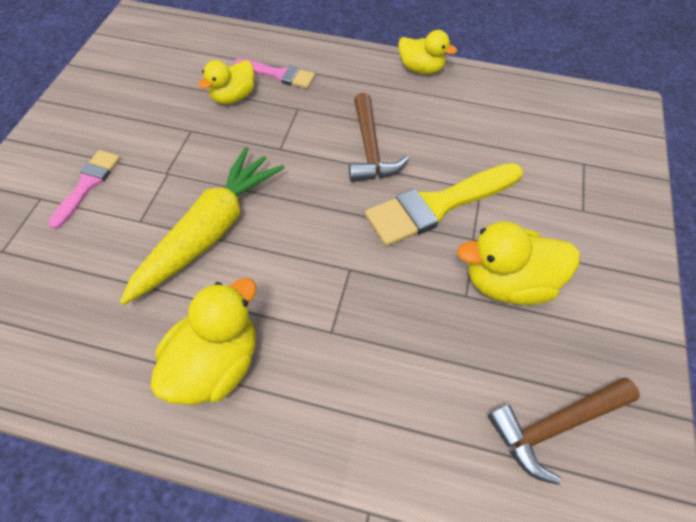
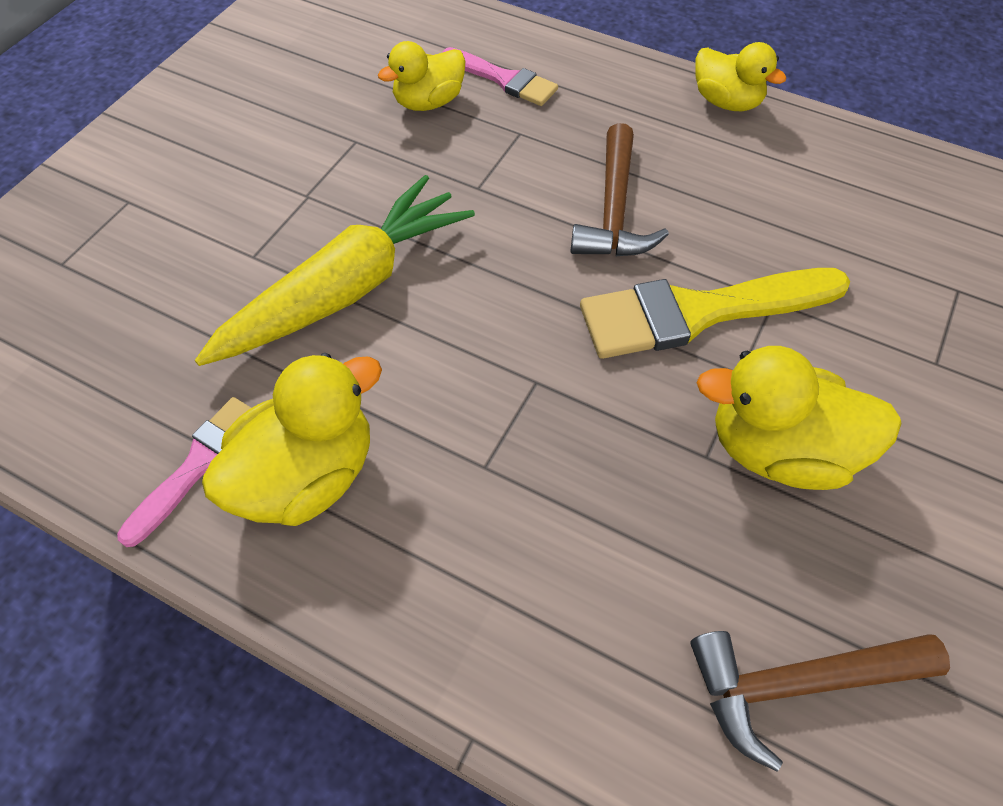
camera: 15 degrees right, 0 degrees up
(87, 185) = (195, 193): pink brush -> pink brush (200, 464)

